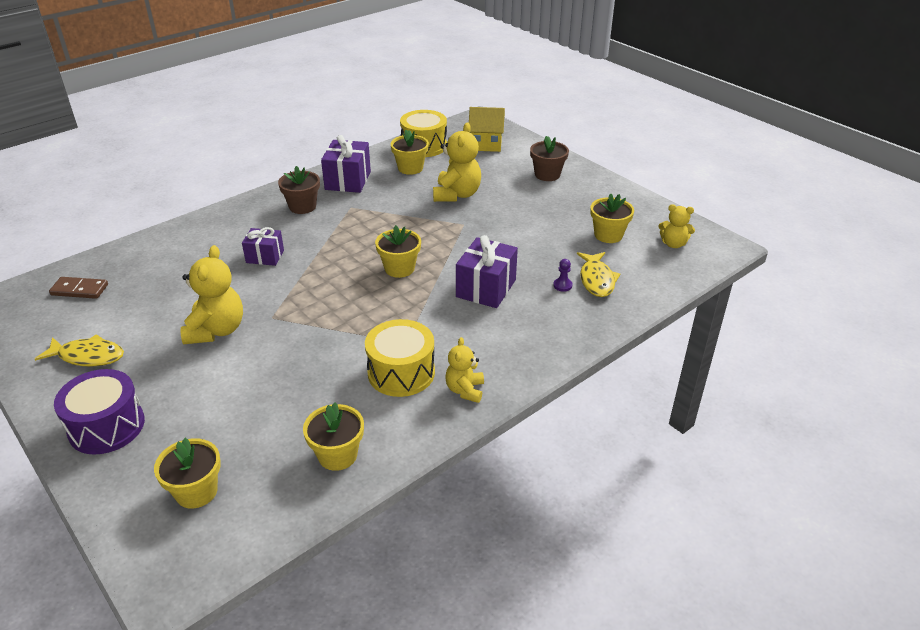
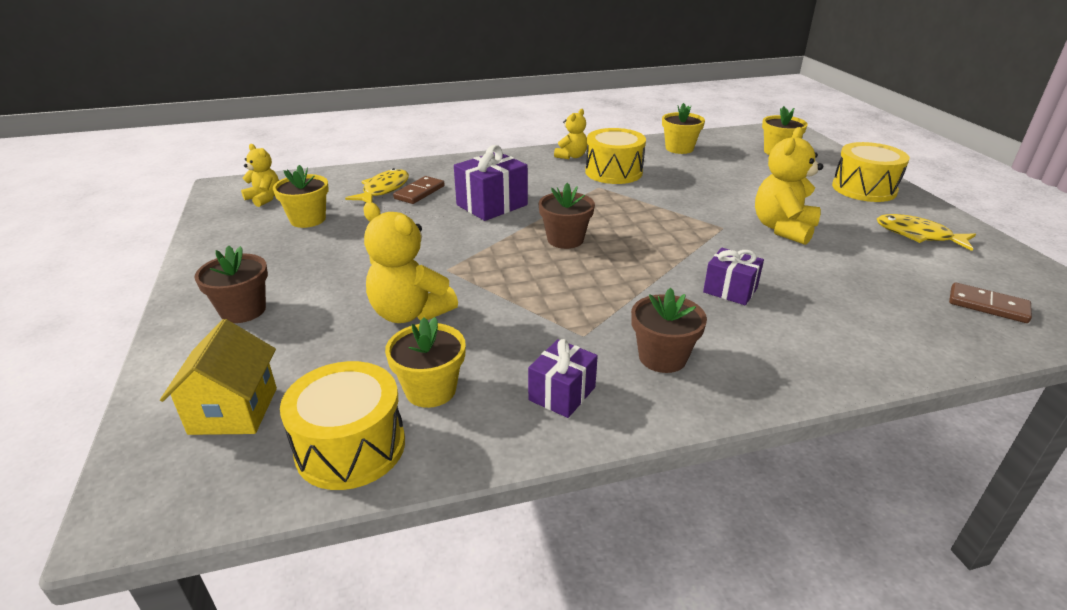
camera: 155 degrees left, 5 degrees down
(106, 426) = (864, 189): purple drum -> yellow drum
(348, 180) = (562, 393): purple gift -> purple gift, size x0.64
(399, 268) = (565, 239): yellow flower pot -> brown flower pot
(457, 195) = (410, 313): yellow teddy bear -> yellow teddy bear turned 90 degrees counterclockwise
(486, 144) = (233, 410): yellow house -> yellow house turned 60 degrees clockwise
(562, 285) = (419, 192): purple pawn -> brown domino

